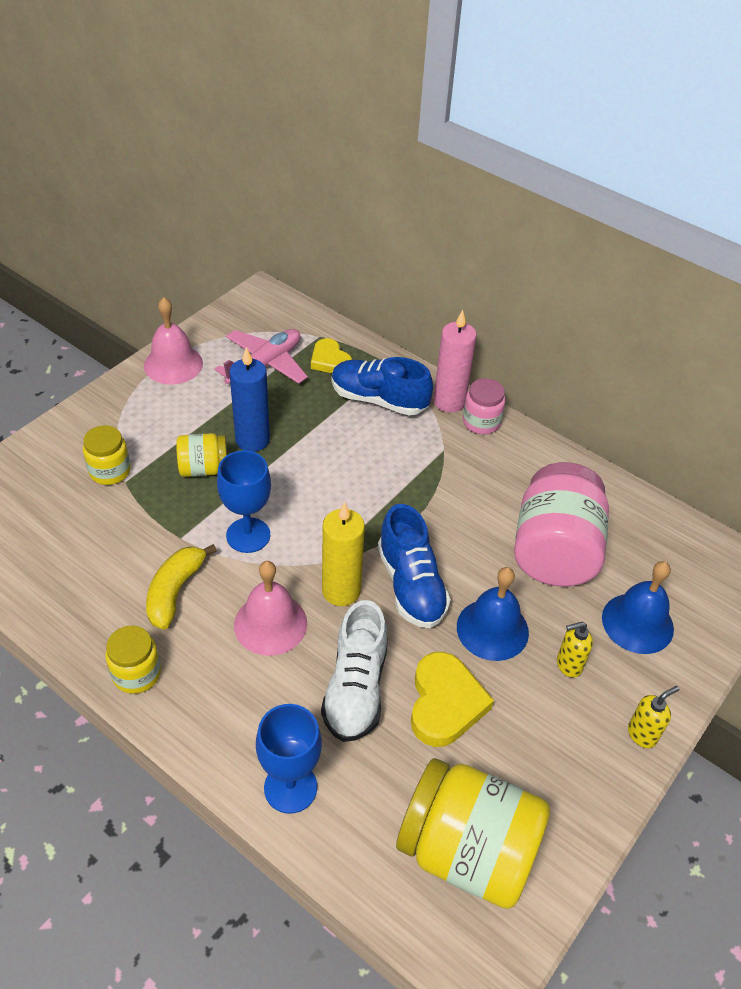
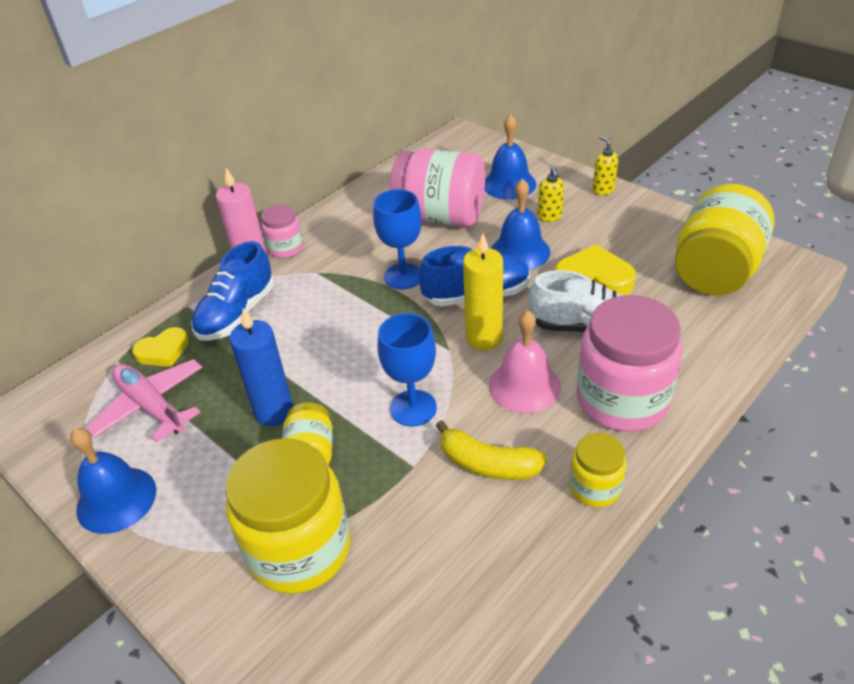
camera: 80 degrees left, 5 degrees down
(110, 471) = (299, 549): yellow jar -> yellow jar, size x1.95
(173, 364) = (116, 499): pink bell -> blue bell
(244, 710) = (622, 400): none -> pink jar
(290, 787) = (691, 366): blue goblet -> blue goblet (403, 276)

